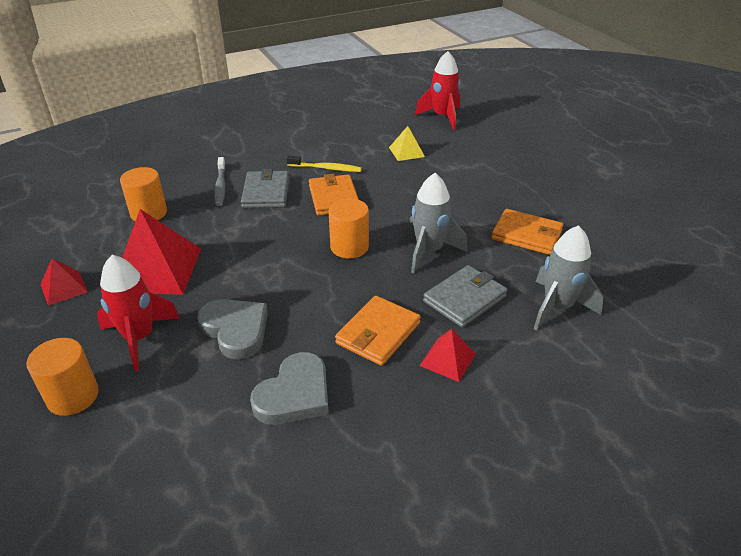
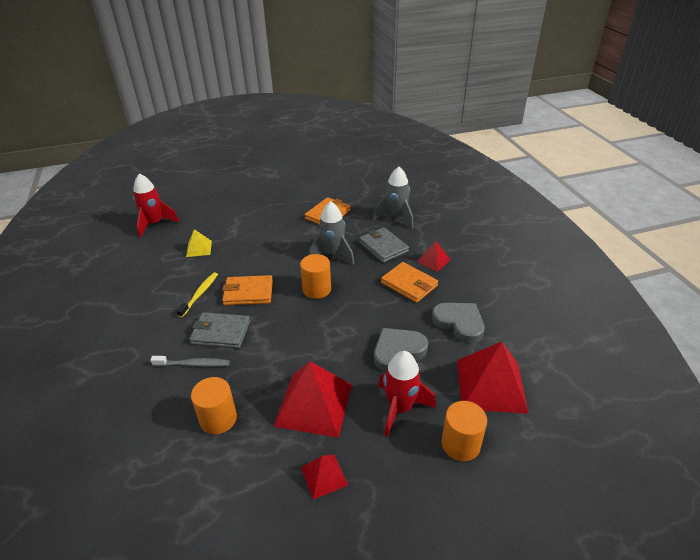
camera: 80 degrees left, 0 degrees up
(165, 431) = (490, 385): none -> red pyramid

